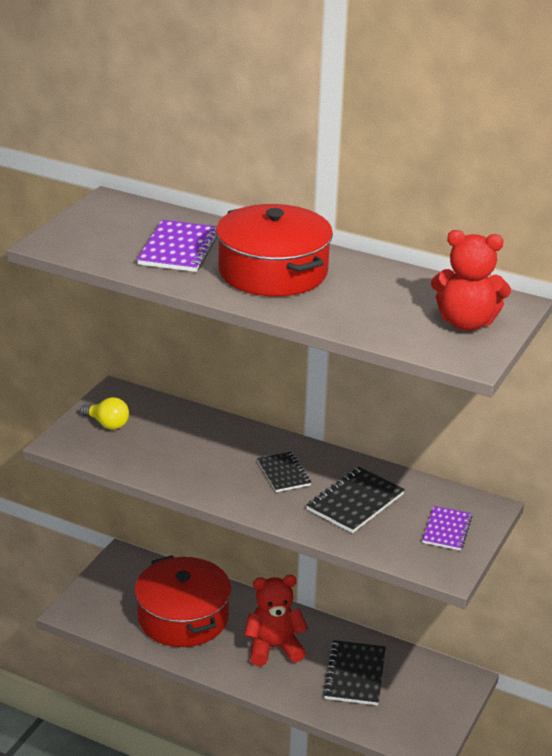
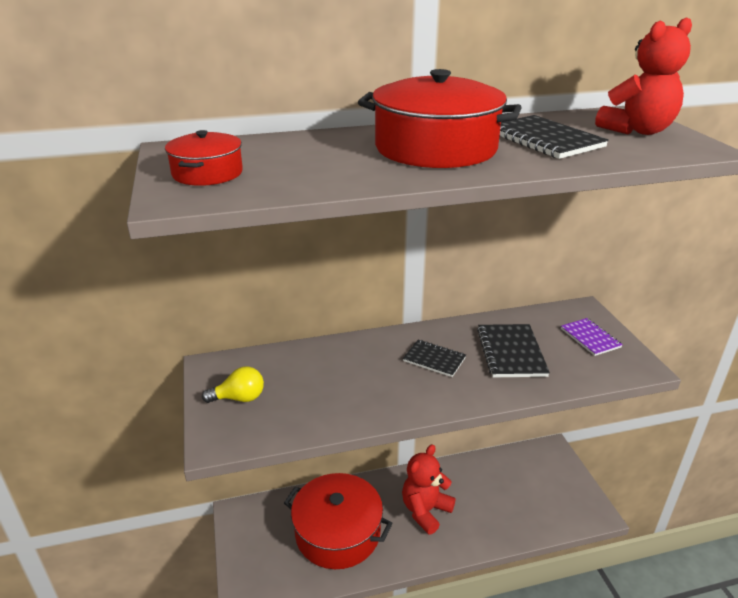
camera: 40 degrees left, 0 degrees up
(96, 231) = (207, 173): none -> red pot
(179, 249) = (320, 160): purple notebook -> none
(355, 675) = (495, 493): black notebook -> black notebook (545, 139)

